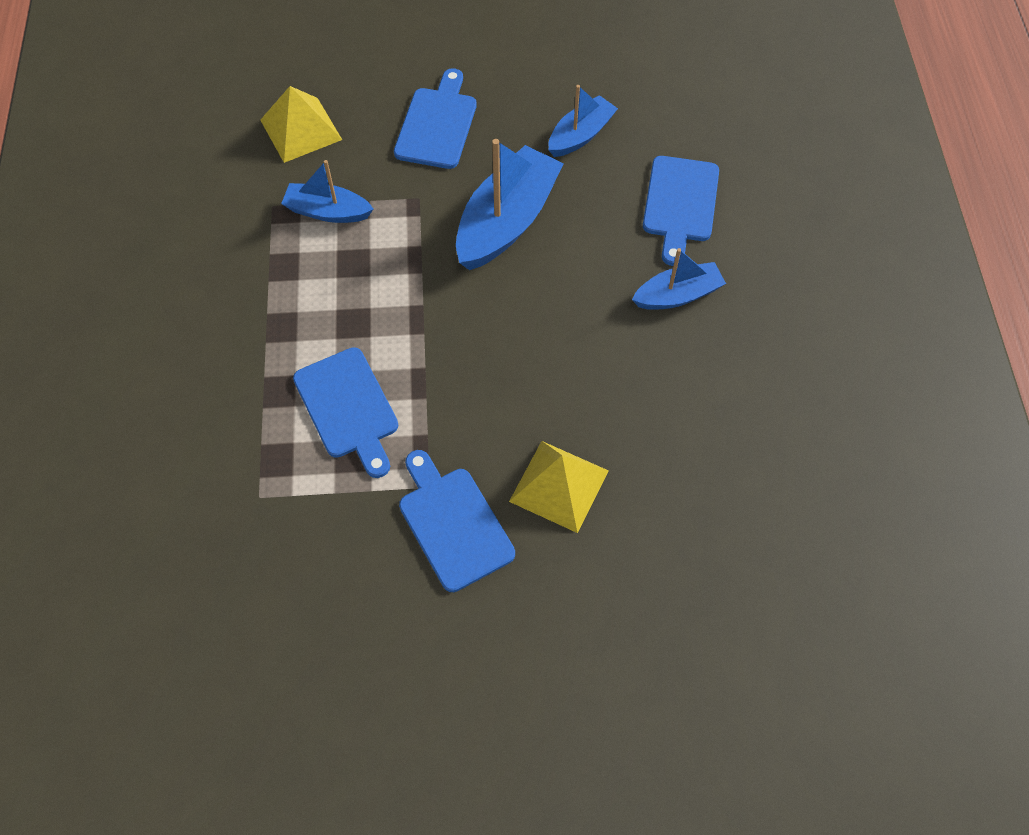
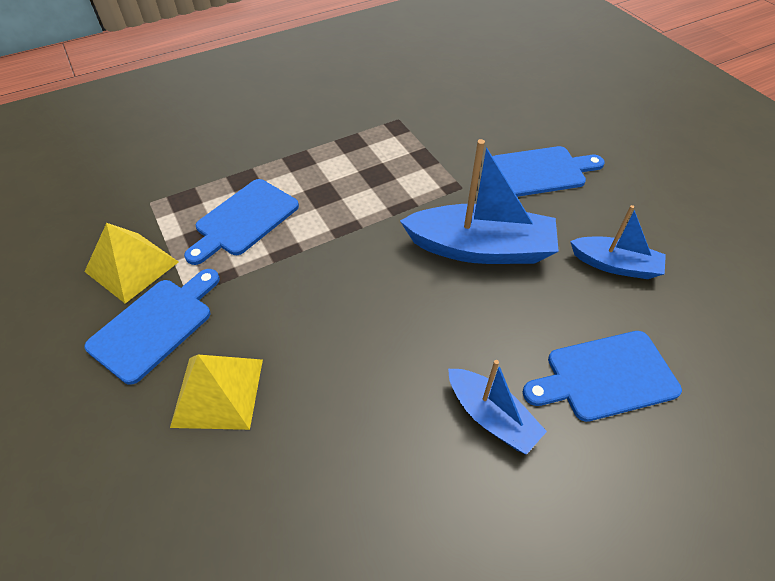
camera: 65 degrees right, 10 degrees down
(301, 129) = (474, 107): yellow pyramid -> yellow pyramid (132, 266)
(327, 211) = (413, 145): blue boat -> none

